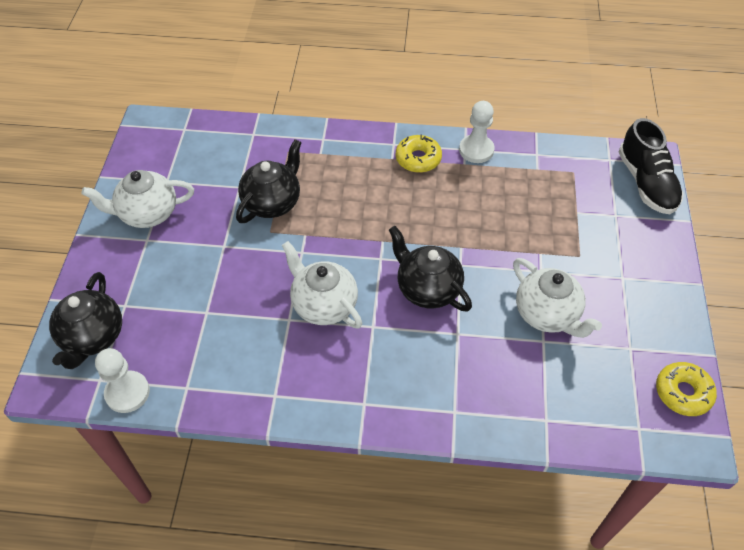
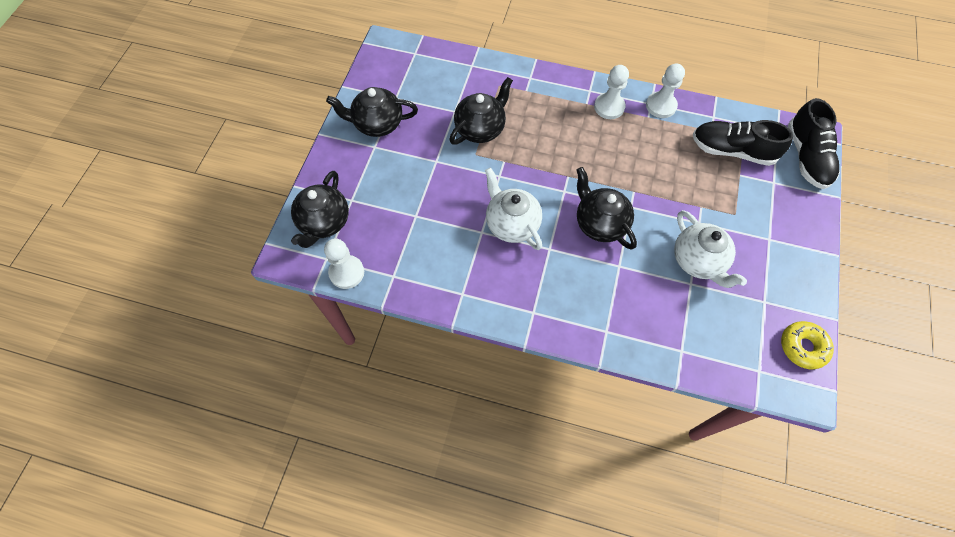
camera: 10 degrees right, 10 degrees up
(147, 213) = (377, 124): white teapot -> black teapot
(418, 159) = (609, 107): yellow donut -> white pawn
(564, 187) = (732, 151): none -> black shoe

